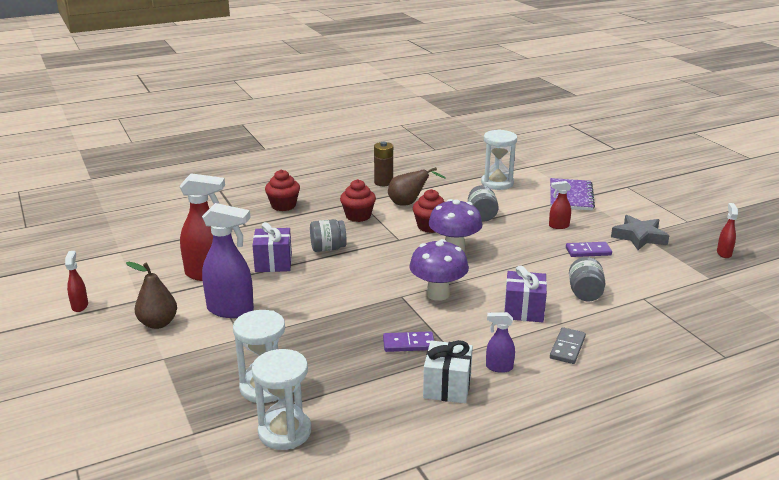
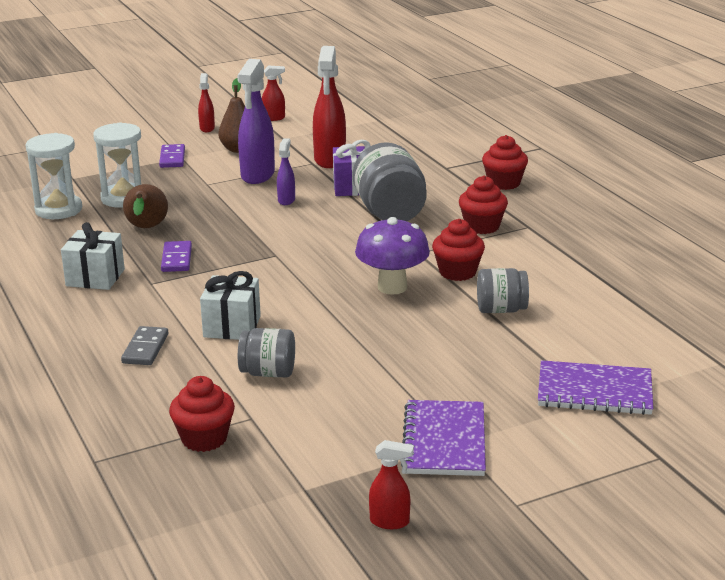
camera: 90 degrees right, 0 degrees up
(328, 248) = (390, 213): grey jar -> grey jar, size x1.69
(383, 182) = (598, 240): brown battery -> none
(409, 203) = (530, 258): brown pear -> brown pear (146, 228)
(438, 294) = (277, 275): purple mushroom -> none
(497, 183) = (627, 327): white hourglass -> none
(499, 367) = (119, 305): purple spray bottle -> purple spray bottle (286, 200)
(523, 310) = (232, 326): purple gift -> white gift
(558, 226) = (474, 370): red spray bottle -> red spray bottle (207, 128)
(567, 347) = (145, 348): grey domino -> grey domino turned 75 degrees clockwise
(588, 251) = (391, 387): purple domino -> purple domino (172, 158)
(639, 237) = (444, 441): grey star -> purple notebook
(676, 314) = (204, 438): none -> red cupcake

